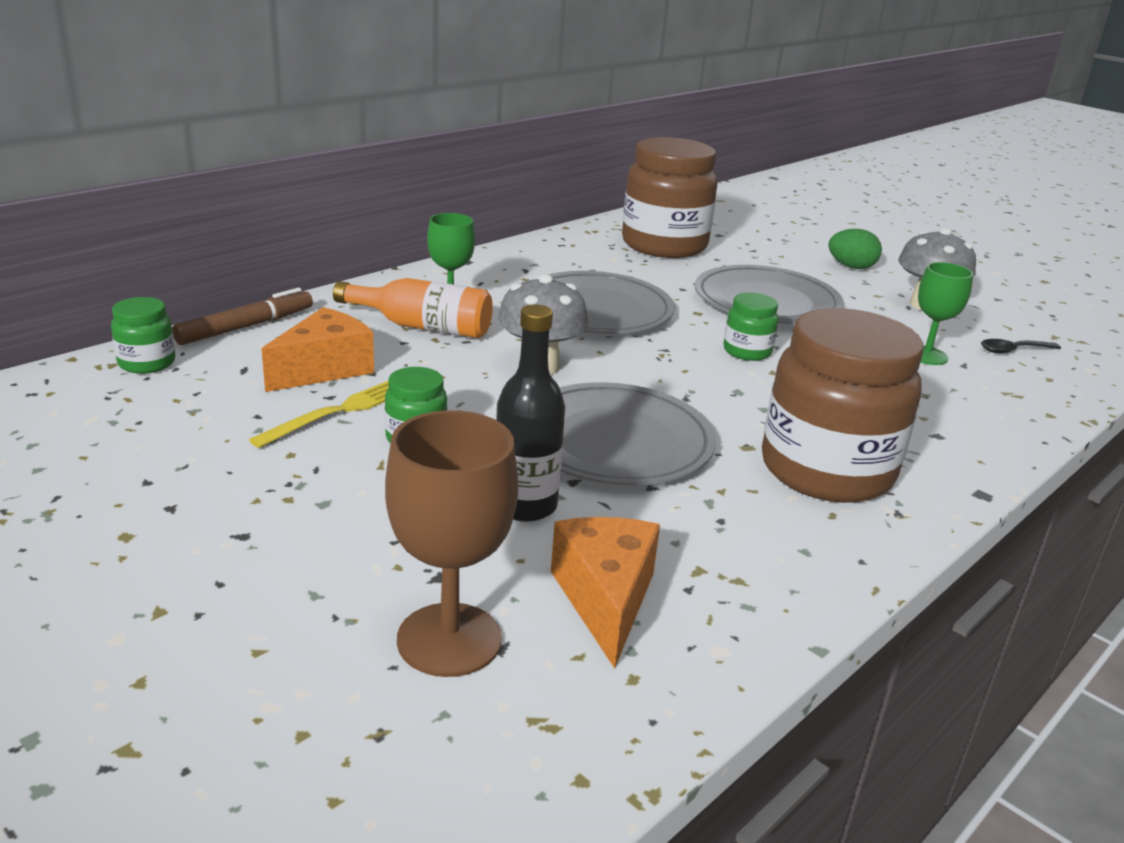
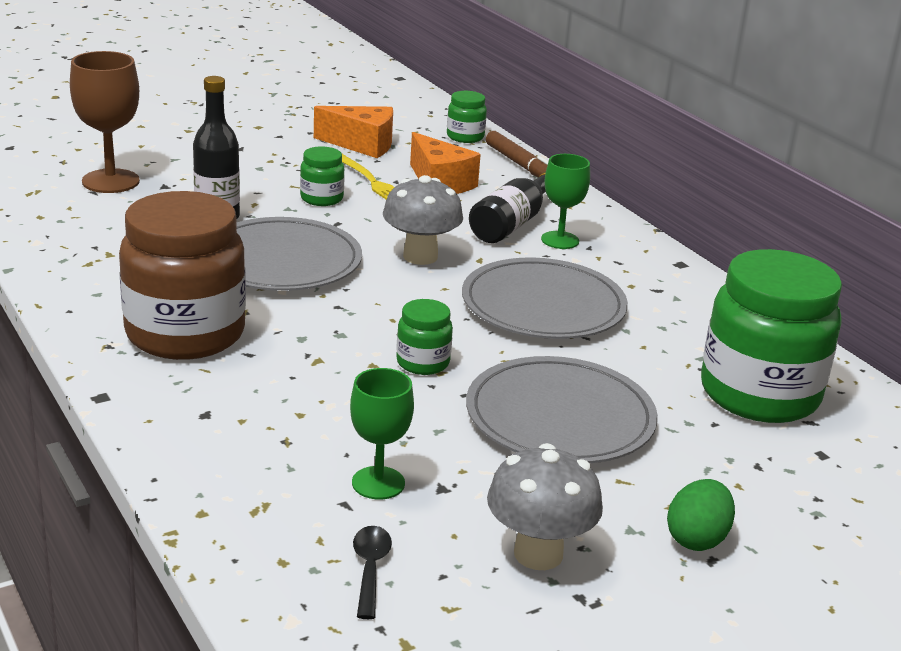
camera: 105 degrees right, 0 degrees up
(422, 327) = (512, 223): orange bottle -> black bottle
(605, 599) = (106, 222): orange cheese -> orange cheese (362, 145)
(664, 245) = (759, 394): brown jar -> green jar

